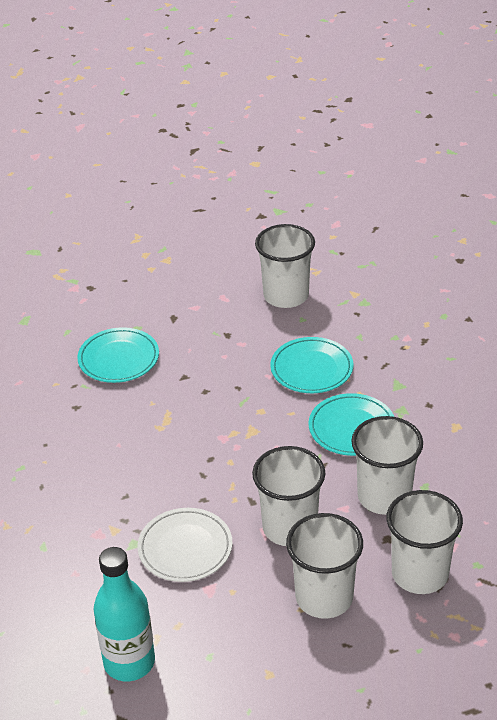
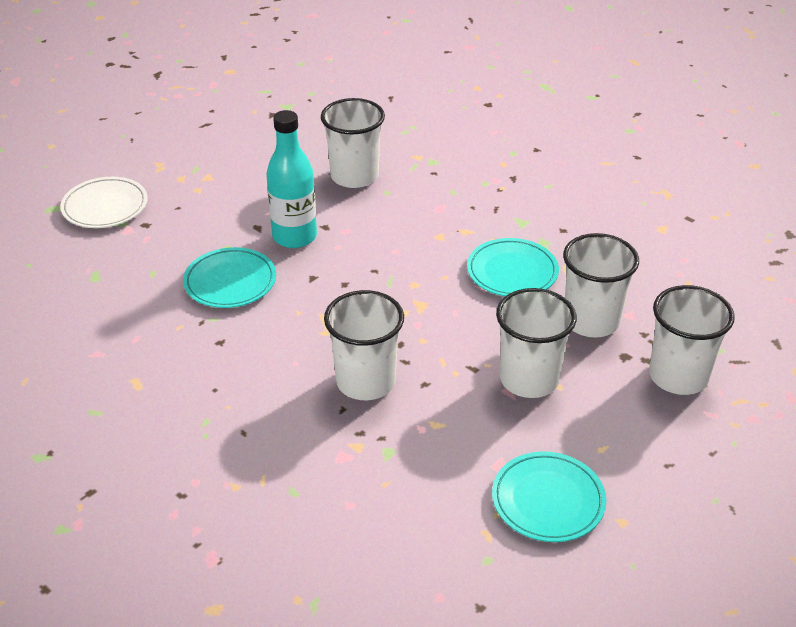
camera: 30 degrees left, 0 degrees up
(129, 662) = (478, 569): turquoise bottle -> turquoise bottle (294, 237)
(185, 548) = (444, 436): white plate -> white plate (105, 207)
(311, 369) = (432, 232): turquoise plate -> turquoise plate (548, 500)
(324, 597) = (613, 430): white cup -> white cup (365, 381)

